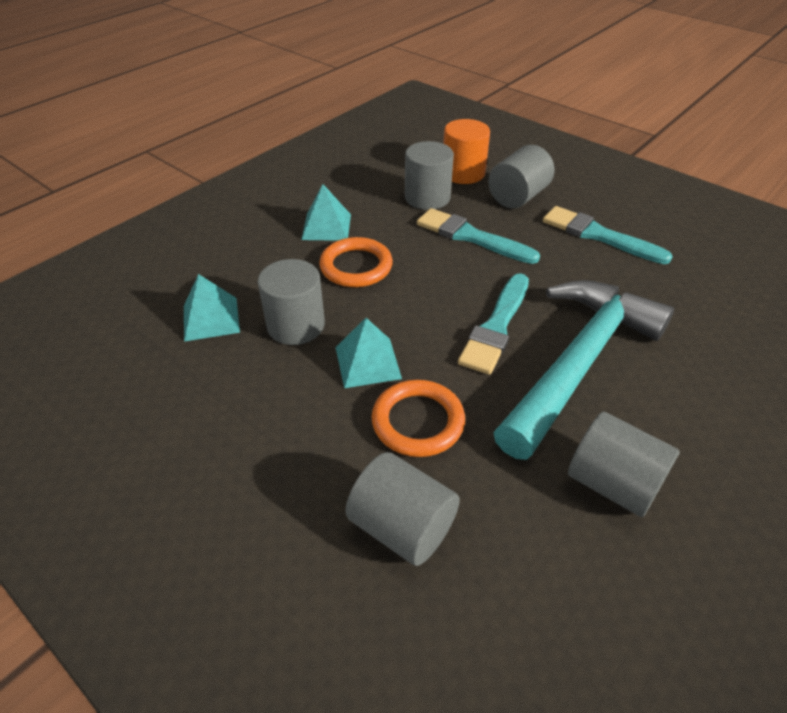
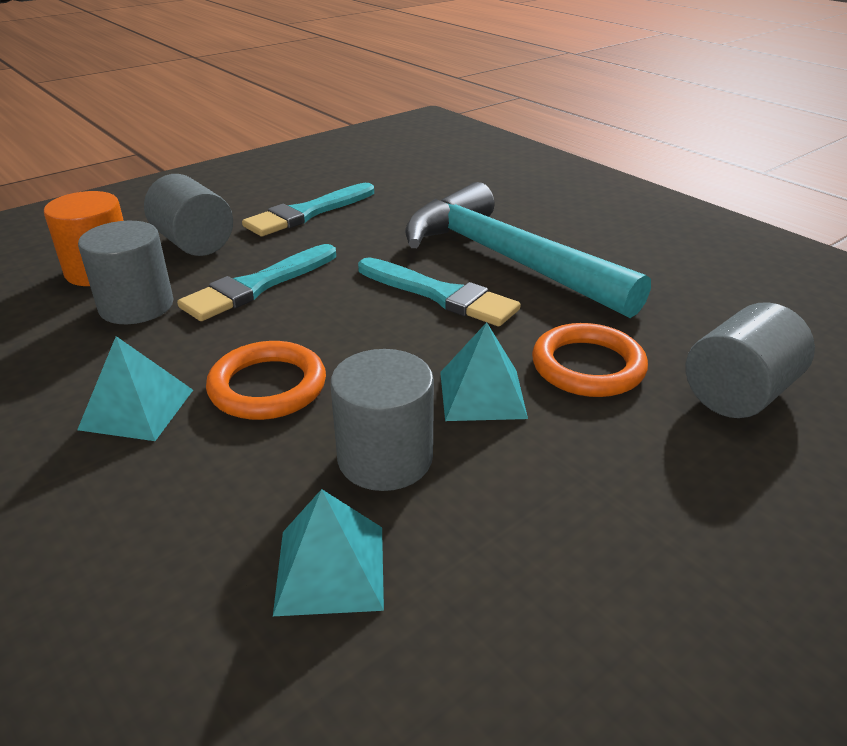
camera: 80 degrees left, 10 degrees down
(612, 483) = (660, 272): grey cylinder -> none

